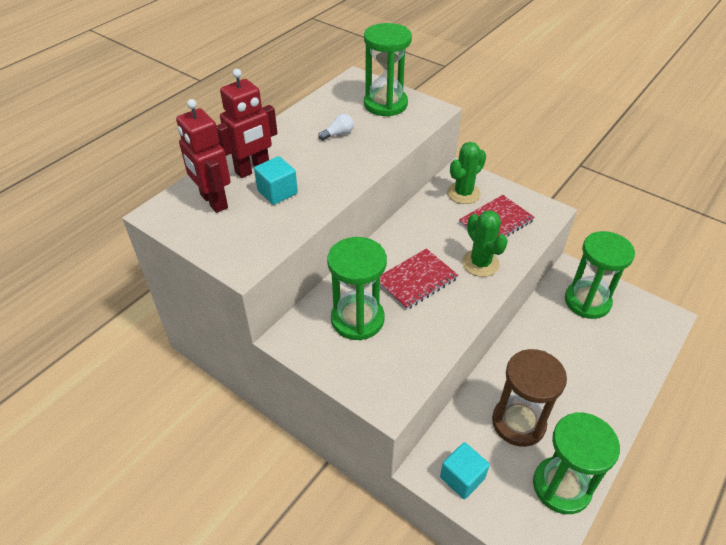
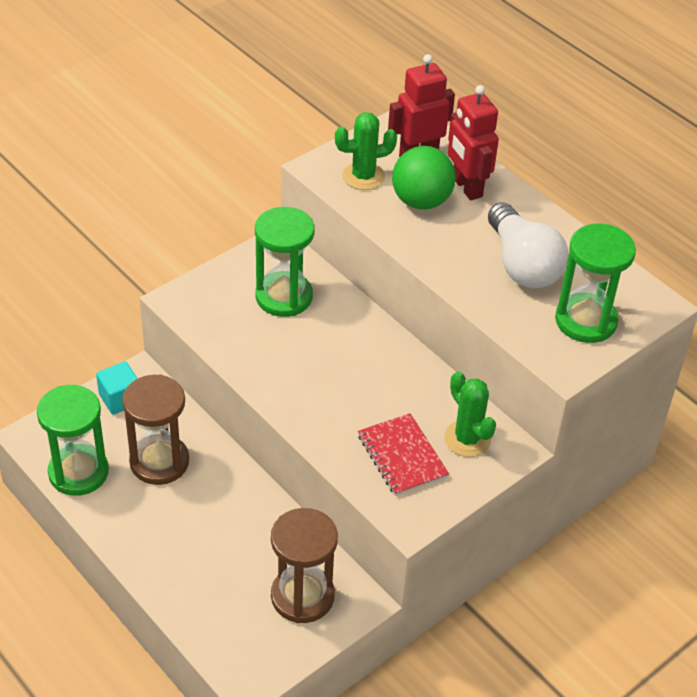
camera: 100 degrees right, 0 degrees up
(277, 192) = (421, 201): turquoise cube -> green ball
(338, 134) = (522, 264): white light bulb -> white light bulb, size x2.49
(416, 280) = (323, 354): red notebook -> none
(480, 263) = (333, 418): green cactus -> green cactus (363, 176)
(587, 301) = (302, 596): green hourglass -> brown hourglass

